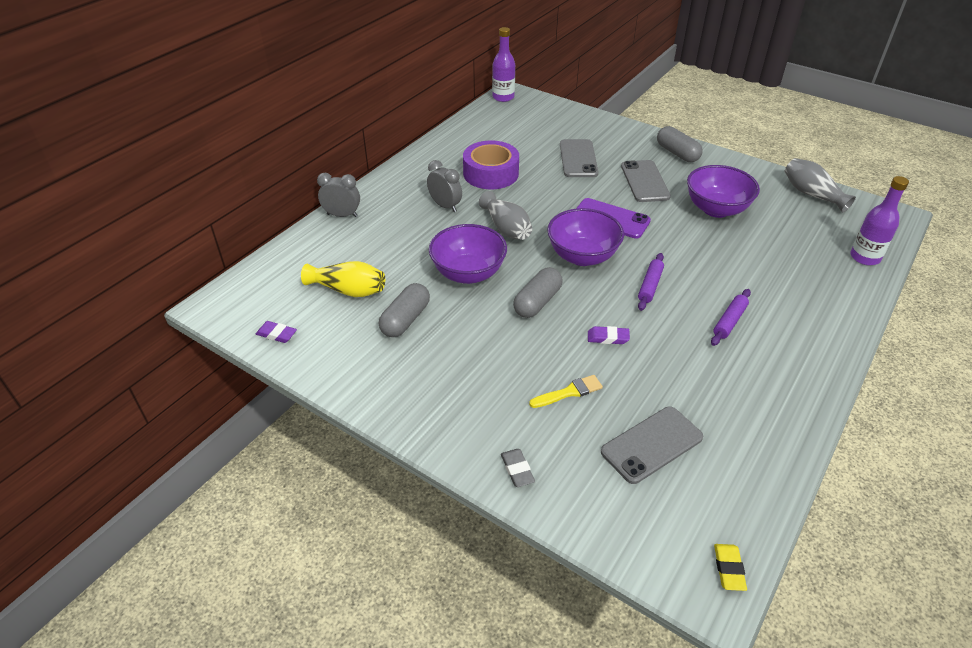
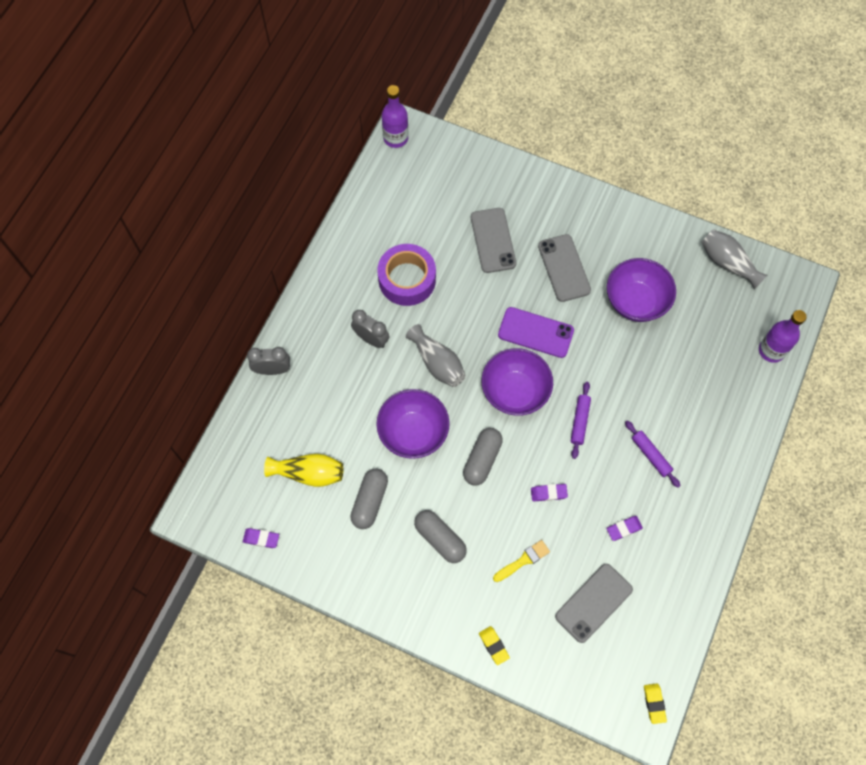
camera: 10 degrees left, 25 degrees up
(517, 470) = (494, 645): grey eraser -> yellow eraser
(677, 153) = (593, 215): grey capsule -> grey capsule (440, 539)
(695, 380) = (624, 529): none -> purple eraser
(729, 321) = (651, 455): purple rolling pin -> purple rolling pin turned 60 degrees counterclockwise

